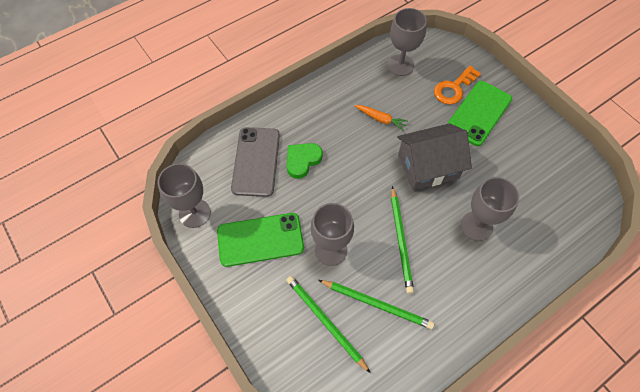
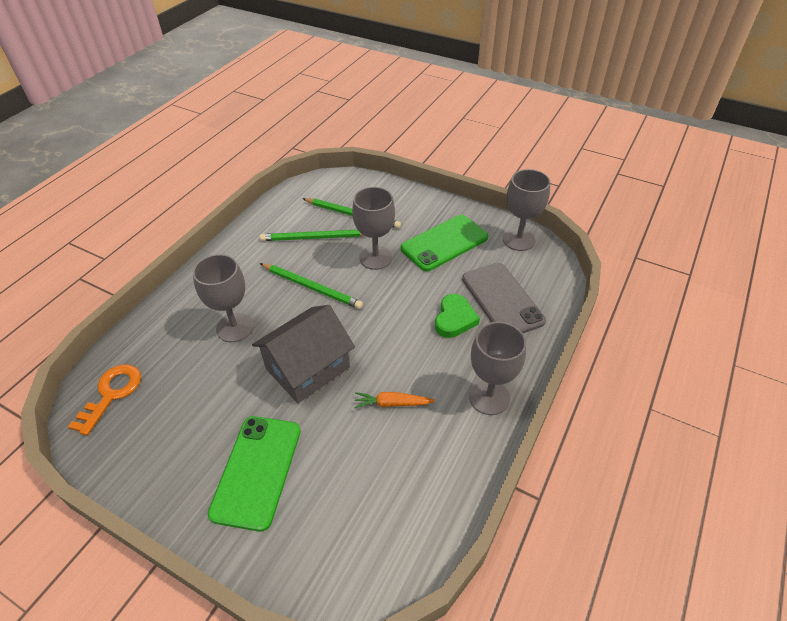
camera: 155 degrees right, 15 degrees down
(400, 65) = (404, 506): grey goblet -> grey goblet (489, 397)
(401, 240) = (312, 287): green pencil -> green pencil turned 150 degrees clockwise
(453, 88) = (305, 499): orange key -> orange key (111, 394)

